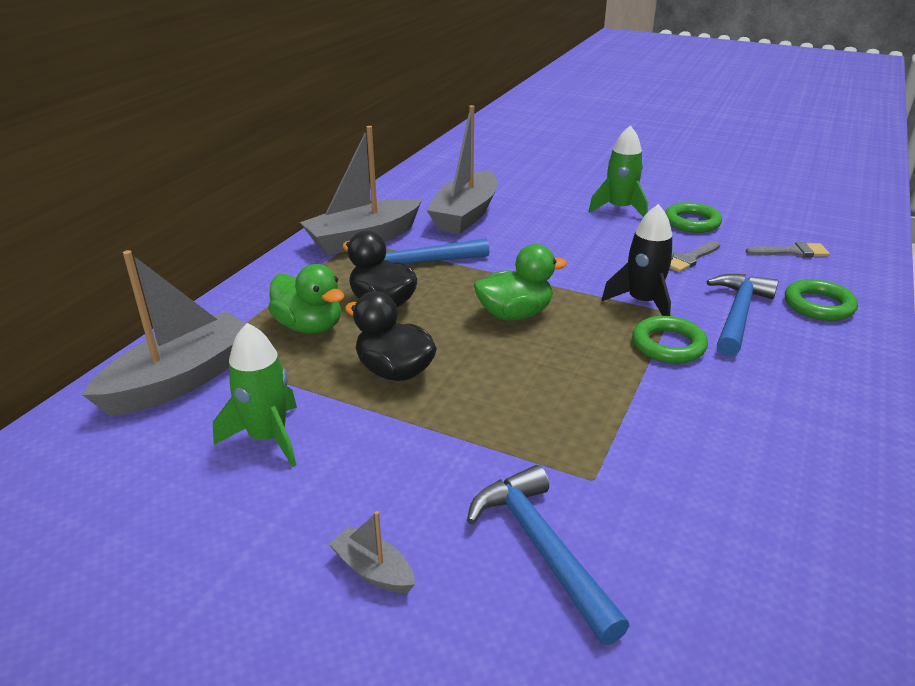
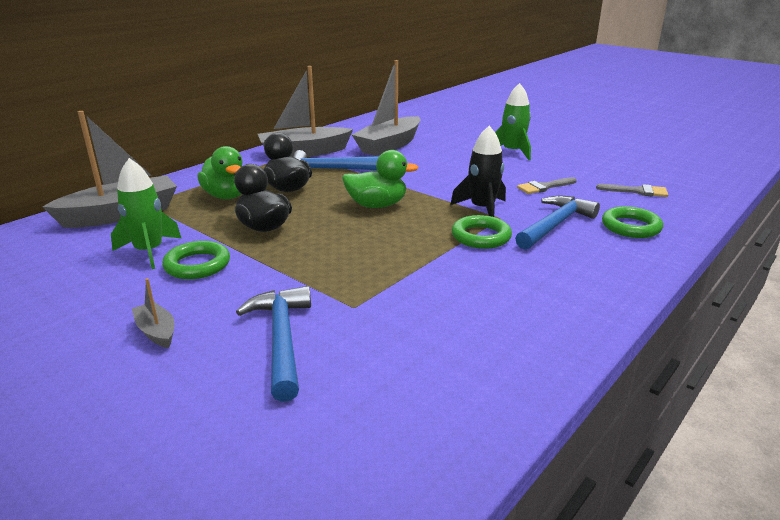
camera: 15 degrees right, 5 degrees down
(692, 222) = (565, 165): green ring -> green ring (197, 265)

